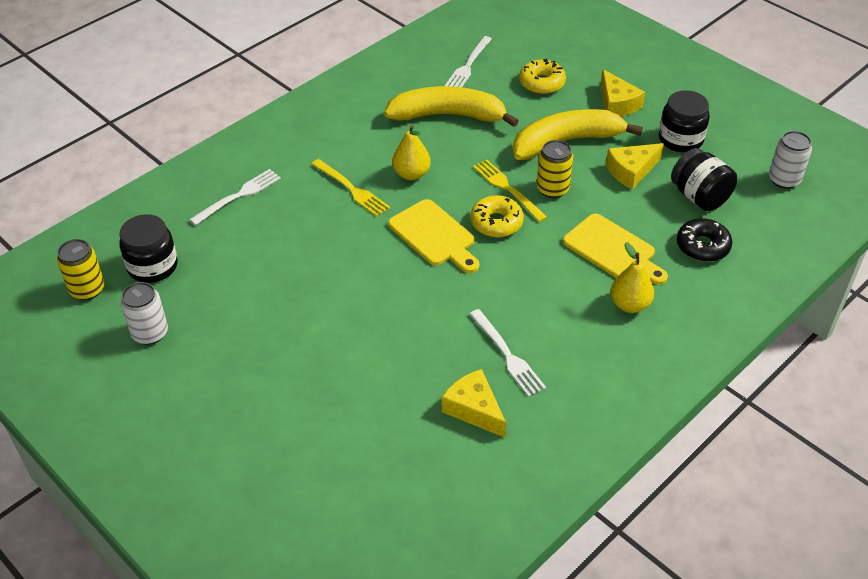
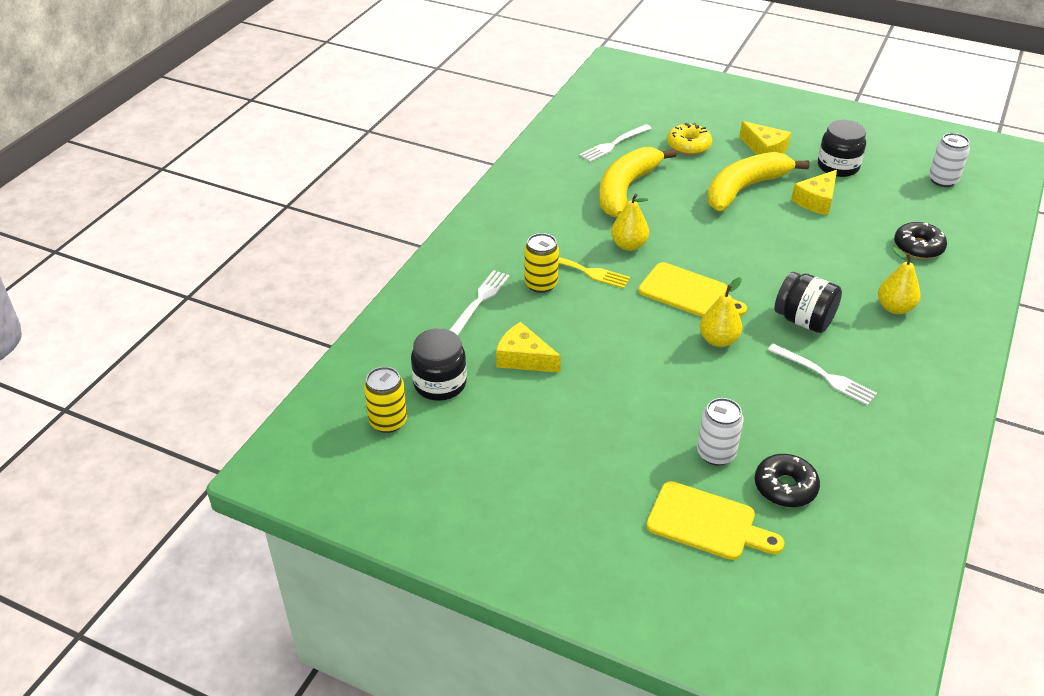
camera: 20 degrees left, 5 degrees down
(150, 333) = (481, 445): white can -> white can (716, 453)
(391, 453) = (785, 487): none -> black donut
(430, 292) = (718, 340): none -> yellow pear
(448, 115) = (625, 189): yellow banana -> yellow banana turned 45 degrees counterclockwise
(468, 66) = (613, 144): white fork -> white fork turned 45 degrees clockwise
(474, 409) = (829, 429): yellow cheese -> yellow cheese (523, 358)
(496, 222) = (734, 268): yellow donut -> none
(507, 188) = (722, 238): yellow fork -> none
(552, 189) = (761, 230): yellow can -> yellow can (541, 284)
(613, 250) = (848, 267): yellow cutting board -> yellow cutting board (707, 523)
(699, 197) = (886, 208): black jar -> black jar (803, 320)

